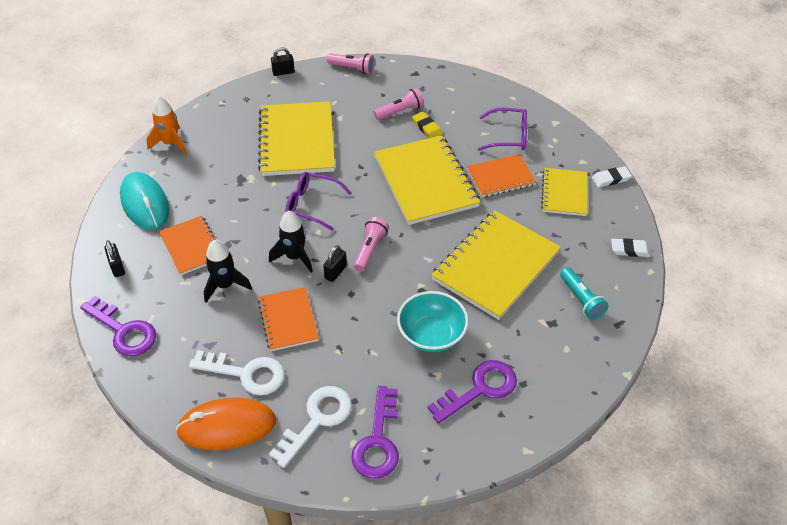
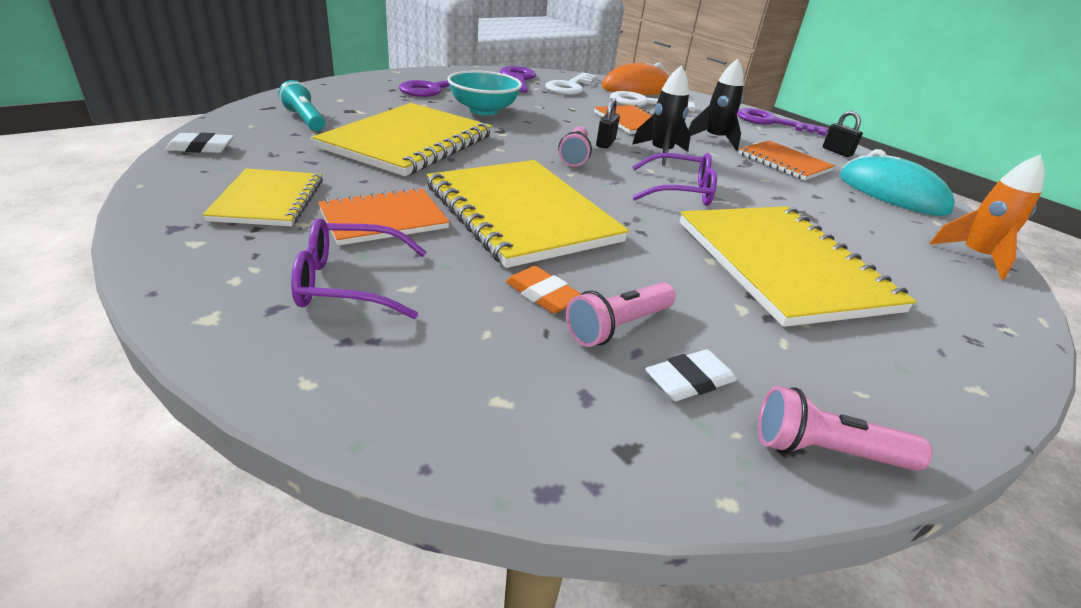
camera: 165 degrees right, 15 degrees down
(283, 72) = (990, 419): black padlock -> none
(427, 127) = (543, 294): yellow eraser -> orange eraser
(611, 179) = (154, 217): white eraser -> white eraser (689, 380)

